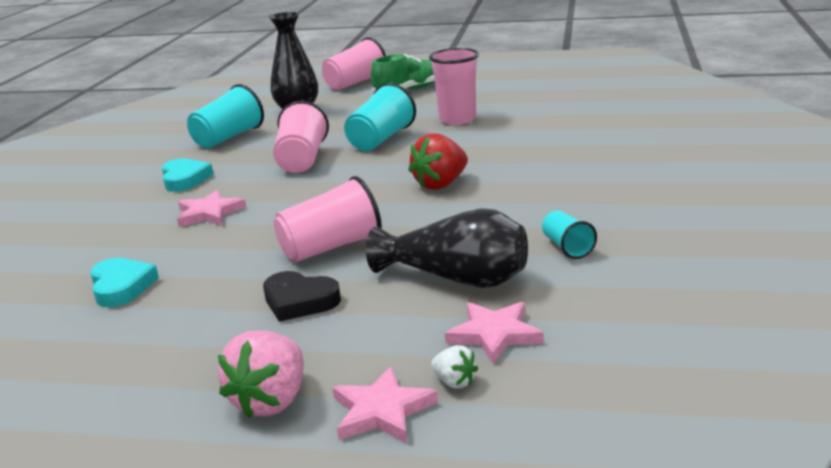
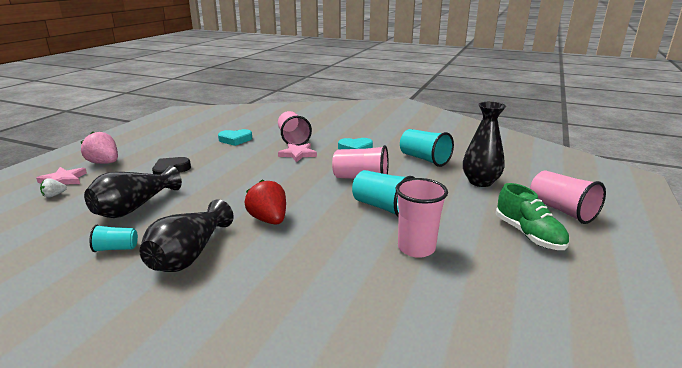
camera: 100 degrees right, 0 degrees up
(331, 248) = (216, 179): pink cup -> pink cup (293, 139)
(494, 334) = (70, 209): pink star -> none
(544, 203) = (189, 254): none -> black vase

